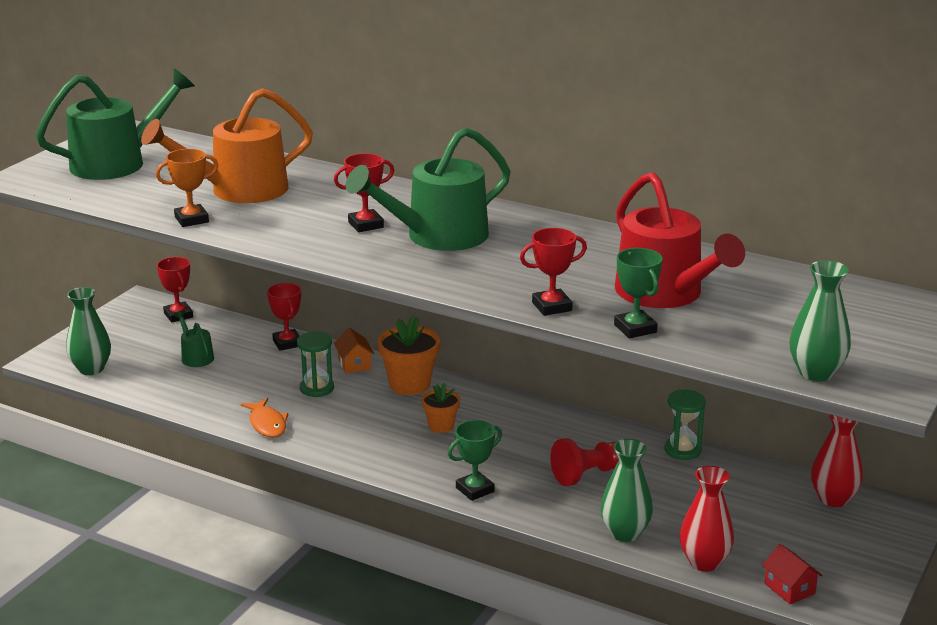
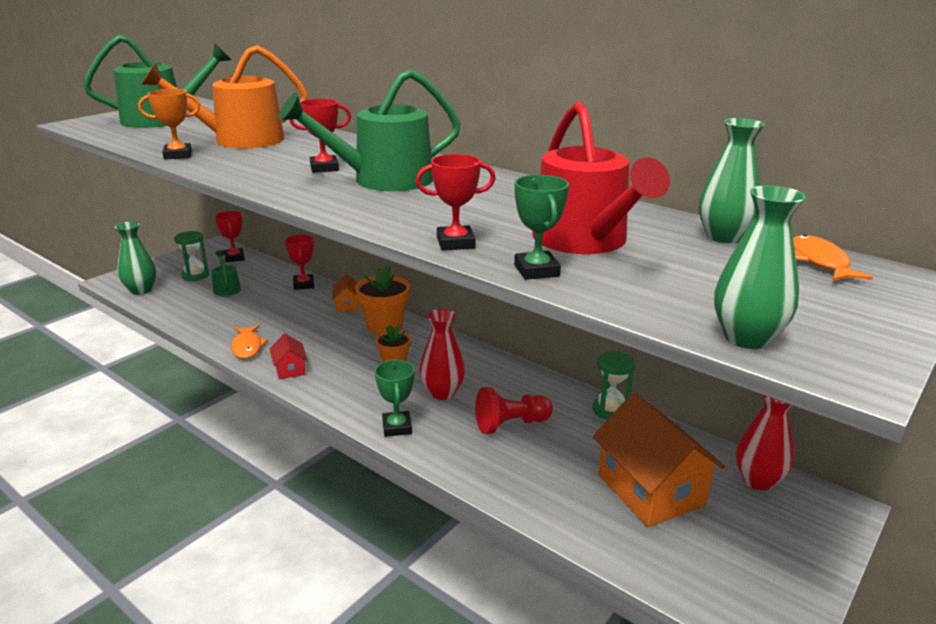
camera: 10 degrees right, 0 degrees up
(317, 388) = (306, 321): green hourglass -> green hourglass (195, 275)
(475, 490) = (397, 427): green trophy -> green trophy turned 75 degrees counterclockwise
(625, 533) = (527, 492): green vase -> green vase (723, 237)
(704, 562) = (603, 538): red vase -> red vase (442, 392)
(737, 518) = (650, 490): none -> orange house
(789, 588) = (694, 586): red house -> red house (290, 369)
(868, 297) = (820, 262): none -> orange fish

